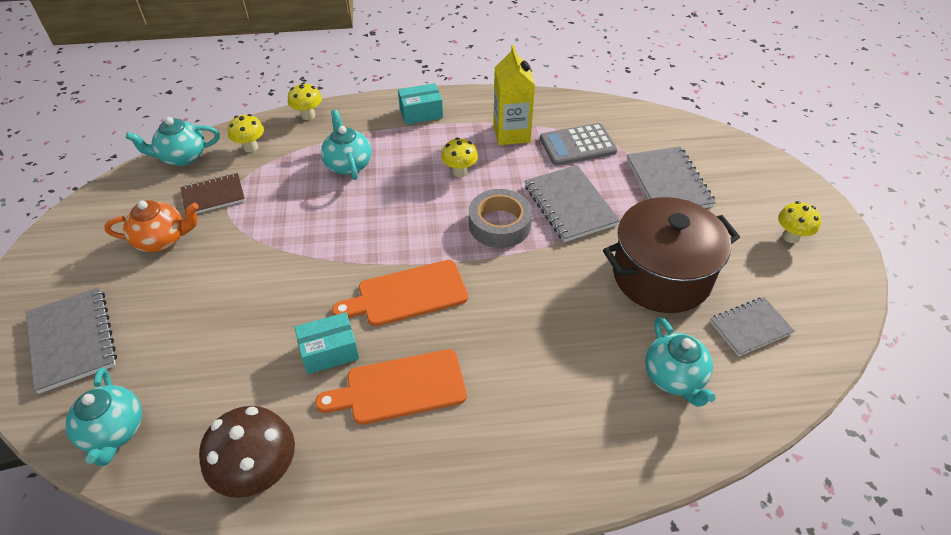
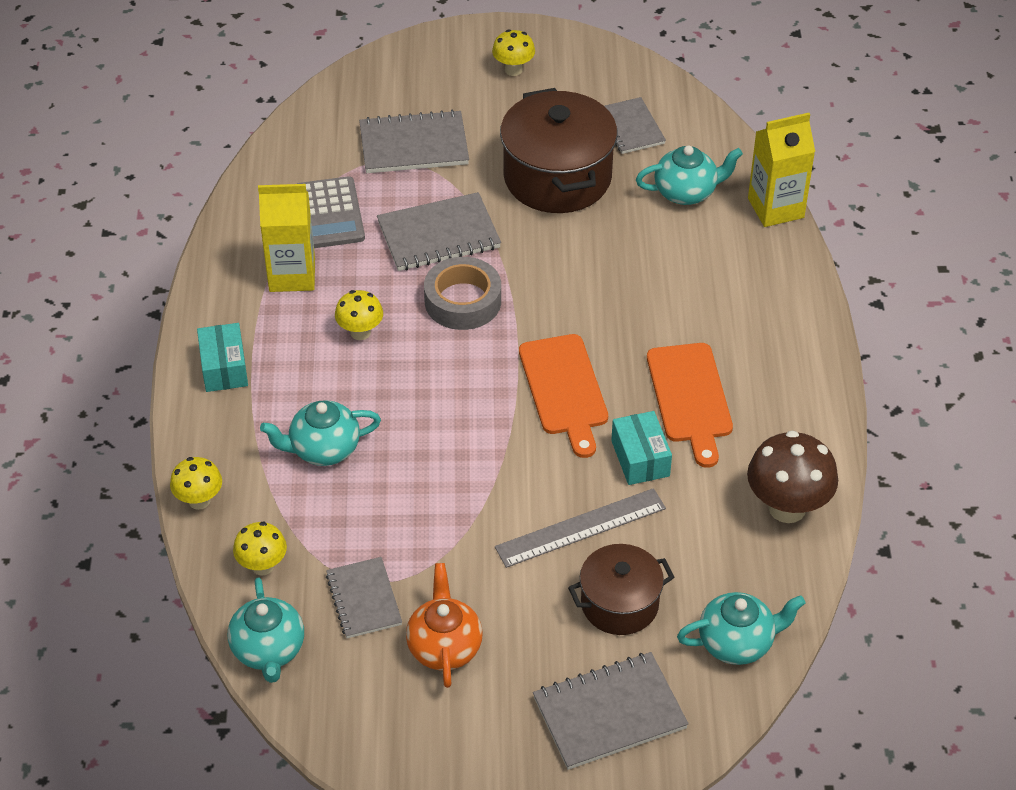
camera: 85 degrees left, 0 degrees up
(176, 343) = (619, 604): none -> brown pot
(213, 196) = (364, 599): brown notebook -> grey notebook
(258, 313) = (580, 528): none -> grey ruler
(676, 463) = (775, 208): none -> yellow carton

